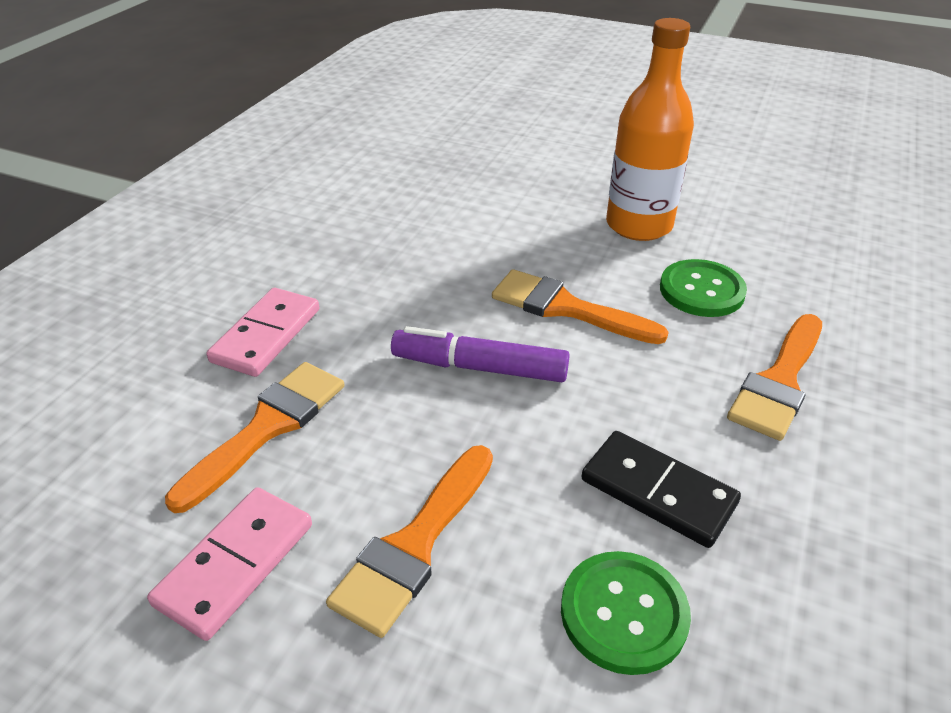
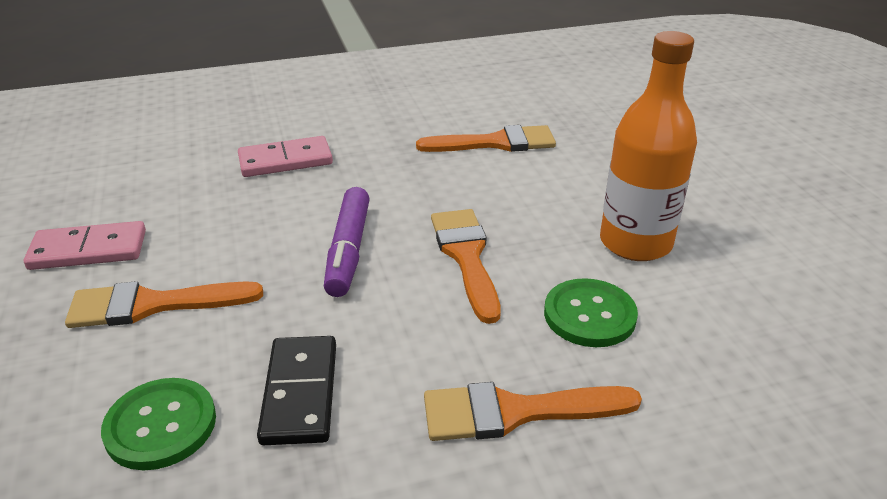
camera: 50 degrees right, 5 degrees down
(267, 428) = (204, 203): orange brush -> orange brush (495, 143)
(479, 367) = (348, 250): purple marker -> purple marker turned 150 degrees counterclockwise

